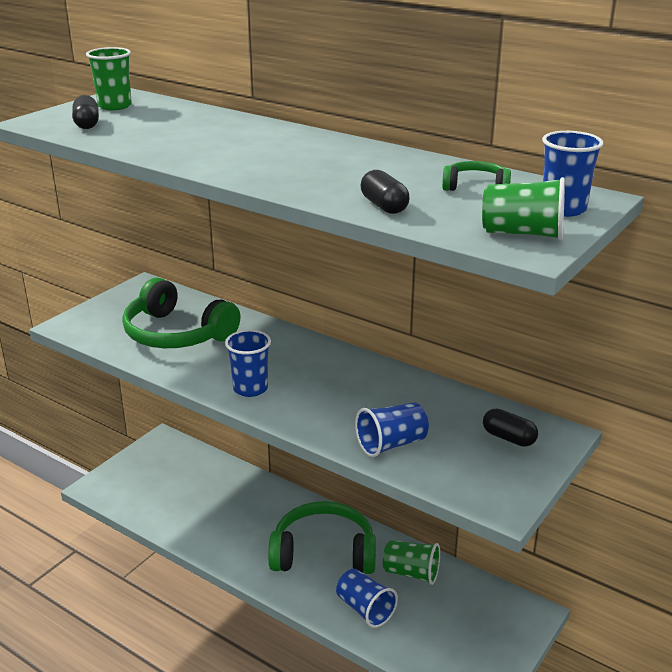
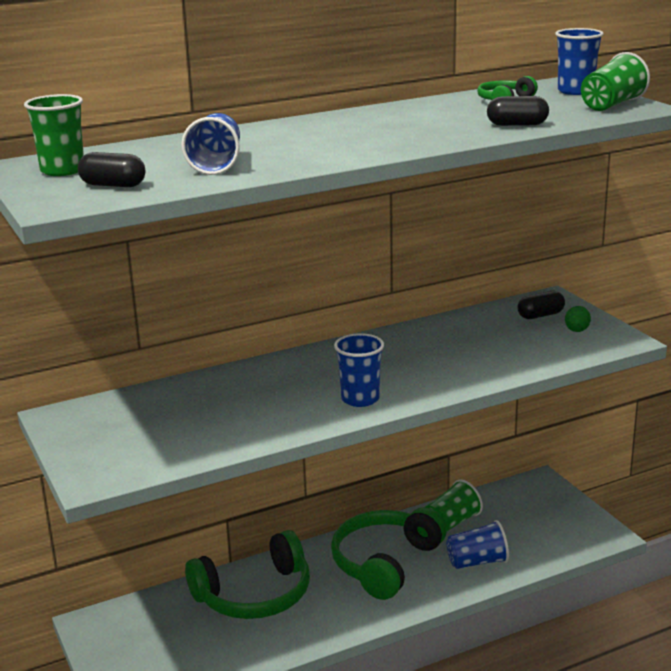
camera: 60 degrees left, 5 degrees down
(176, 334) = (203, 417): green headphones -> green headphones (255, 595)
(391, 444) = (511, 359): blue cup -> blue cup (216, 164)
(494, 469) = (576, 331): none -> green egg

